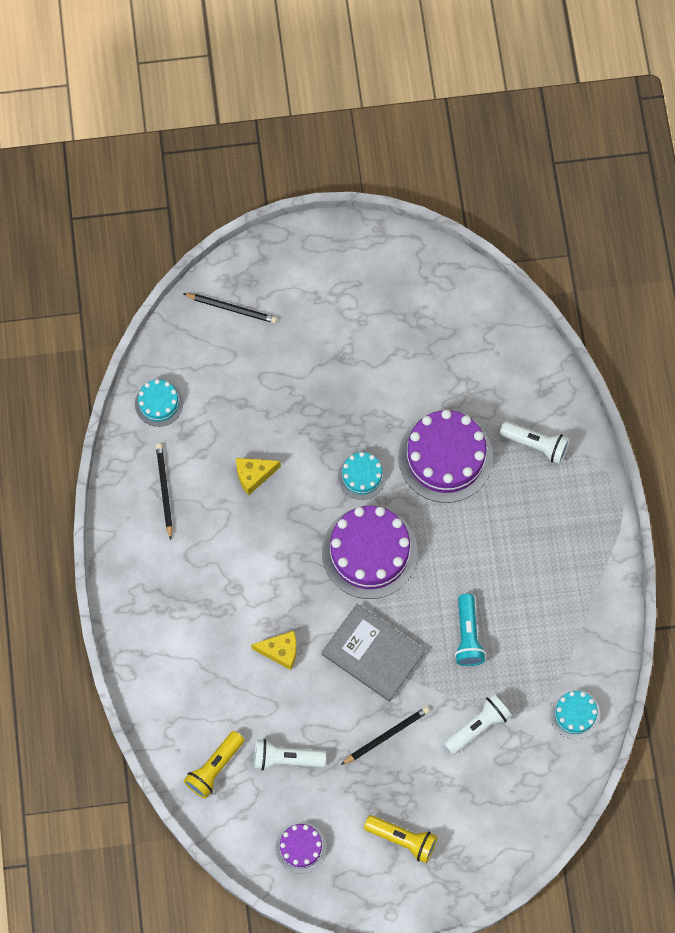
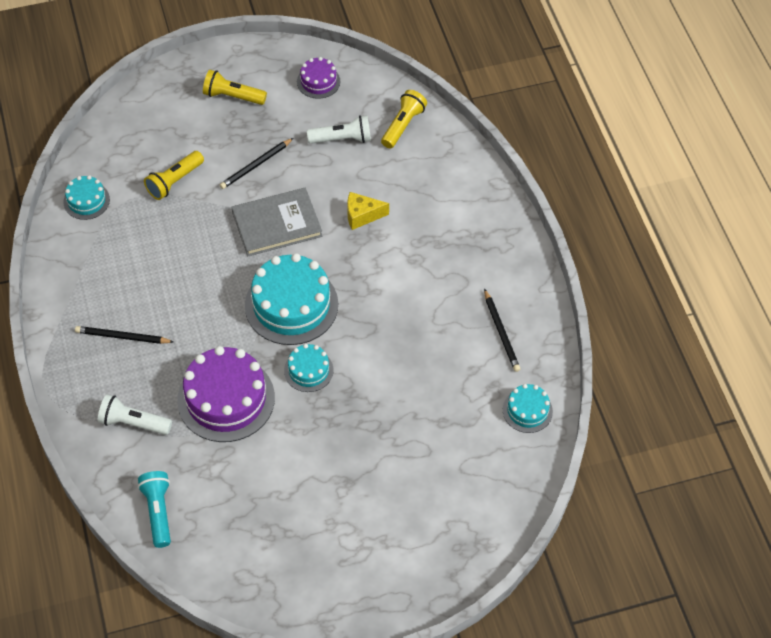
camera: 170 degrees right, 15 degrees down
(232, 308) = (473, 516): black pencil -> black pencil (122, 337)
(254, 475) = (416, 357): yellow cheese -> none
(369, 552) = (291, 305): purple cake -> turquoise cake
(373, 653) = (277, 224): grey book -> grey book turned 45 degrees counterclockwise
(468, 635) = (189, 249): turquoise flashlight -> turquoise flashlight (158, 512)
(478, 726) = (174, 181): white flashlight -> yellow flashlight

